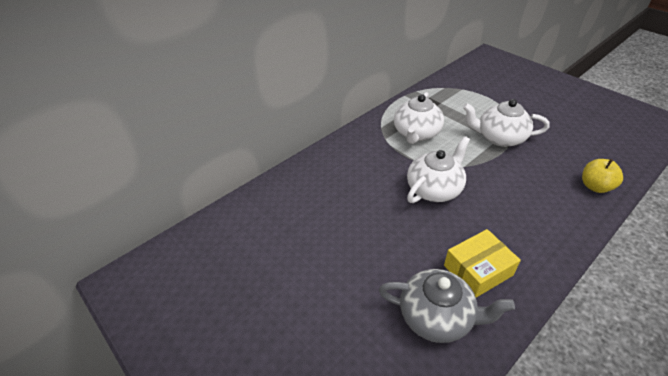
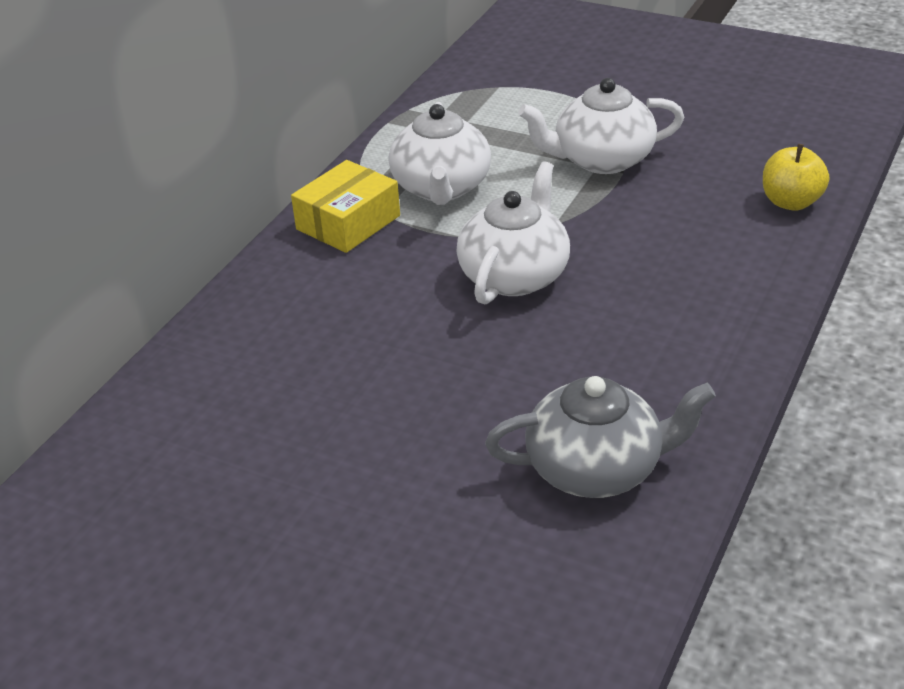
camera: 20 degrees left, 5 degrees down
(478, 270) = (639, 382): yellow box -> yellow box (348, 222)

